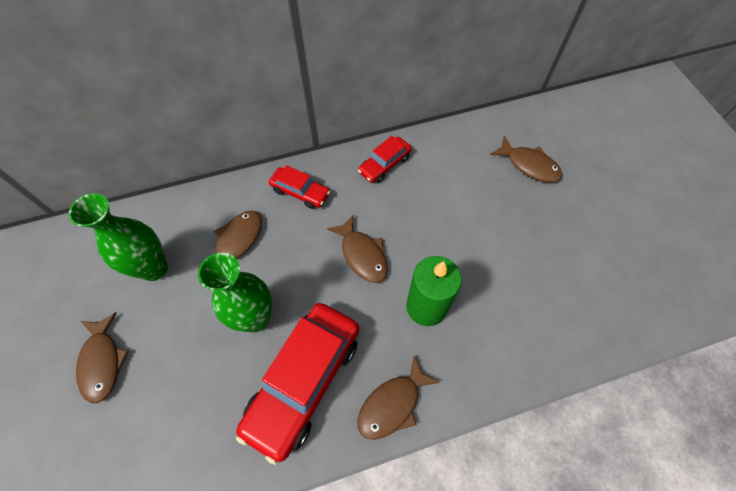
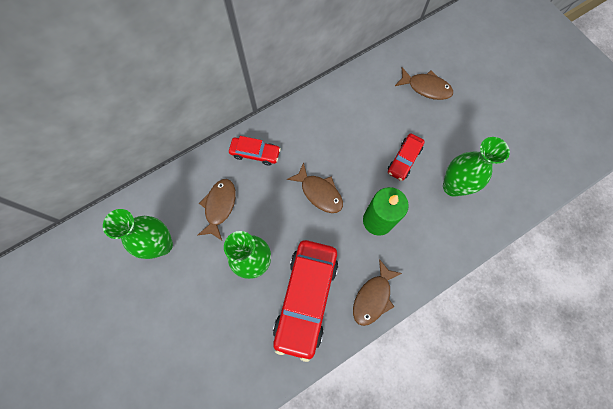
camera: 15 degrees left, 10 degrees up
(102, 362) = (151, 326): brown fish -> none
(384, 164) = (314, 114): red car -> red car (404, 160)
(536, 289) = (452, 186): none -> green vase

